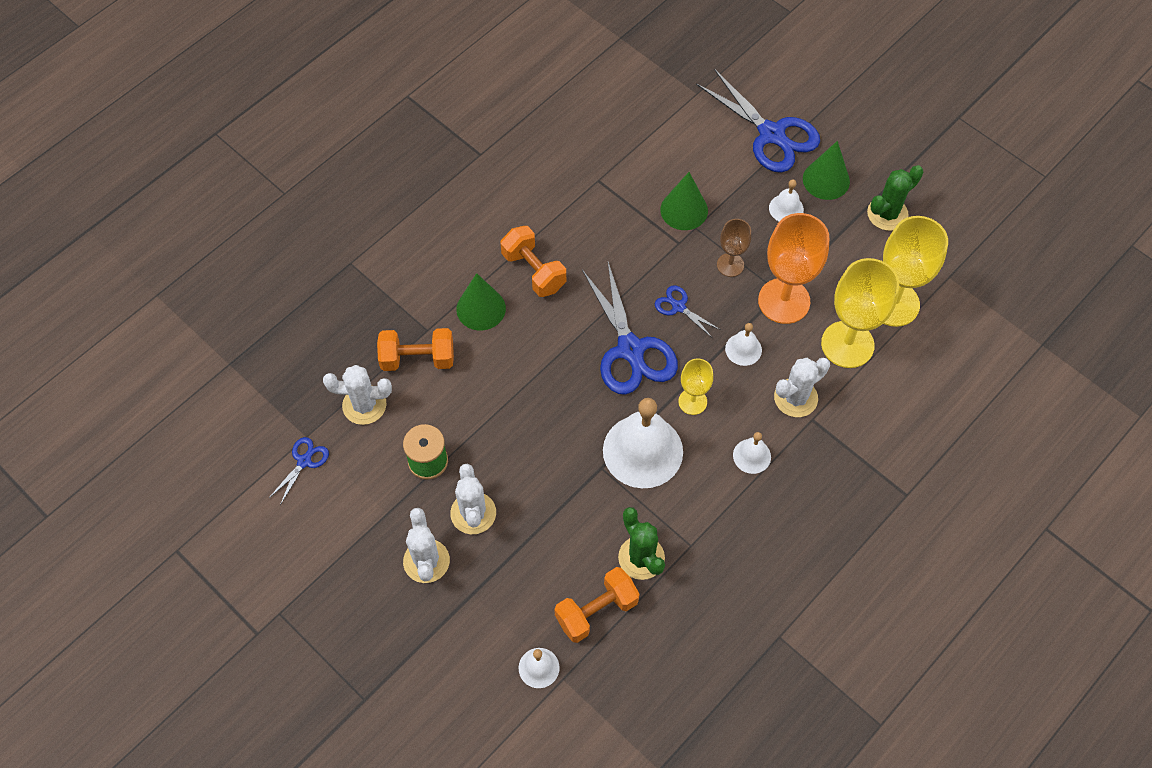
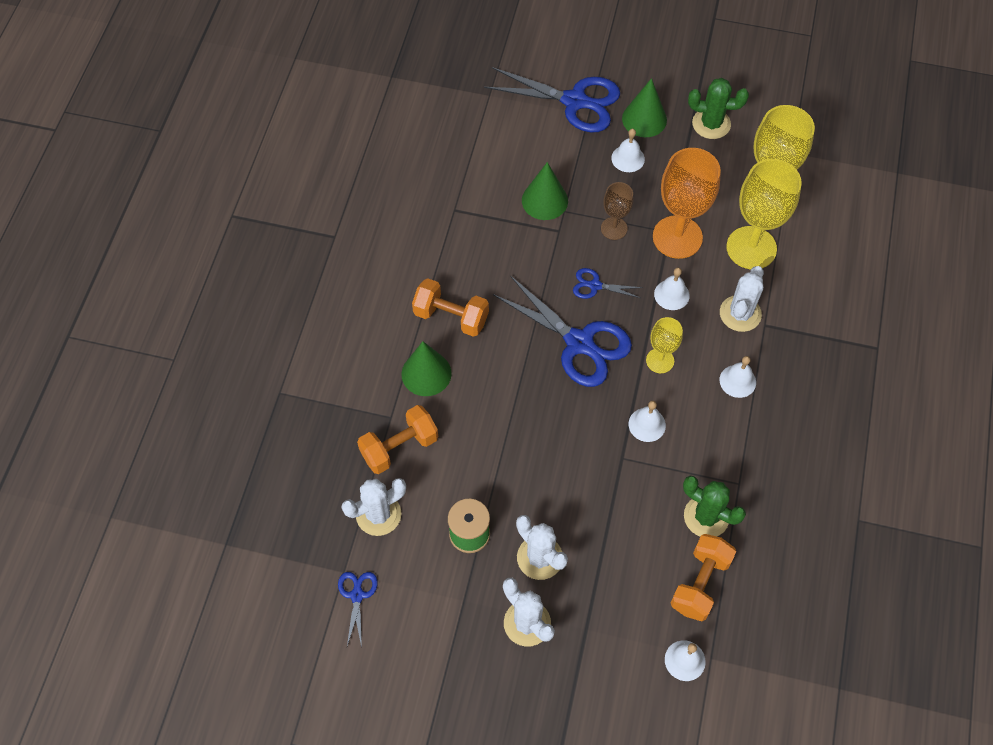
camera: 30 degrees left, 0 degrees up
(643, 451) = (647, 424): white bell -> white bell, size x0.47
(887, 214) = (711, 124): green cactus -> green cactus turned 75 degrees clockwise

